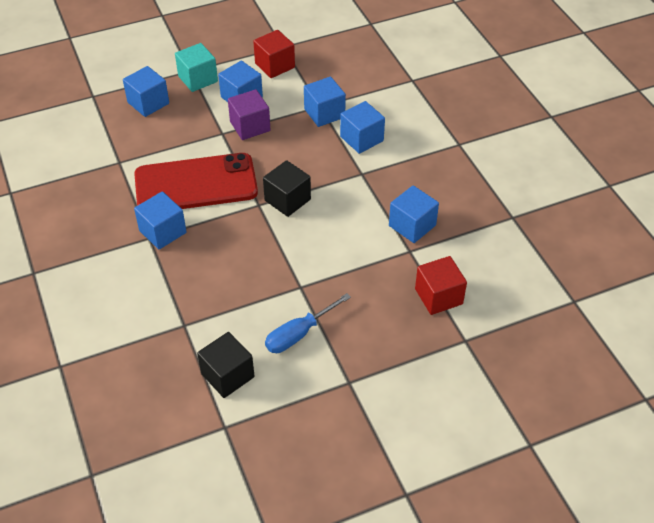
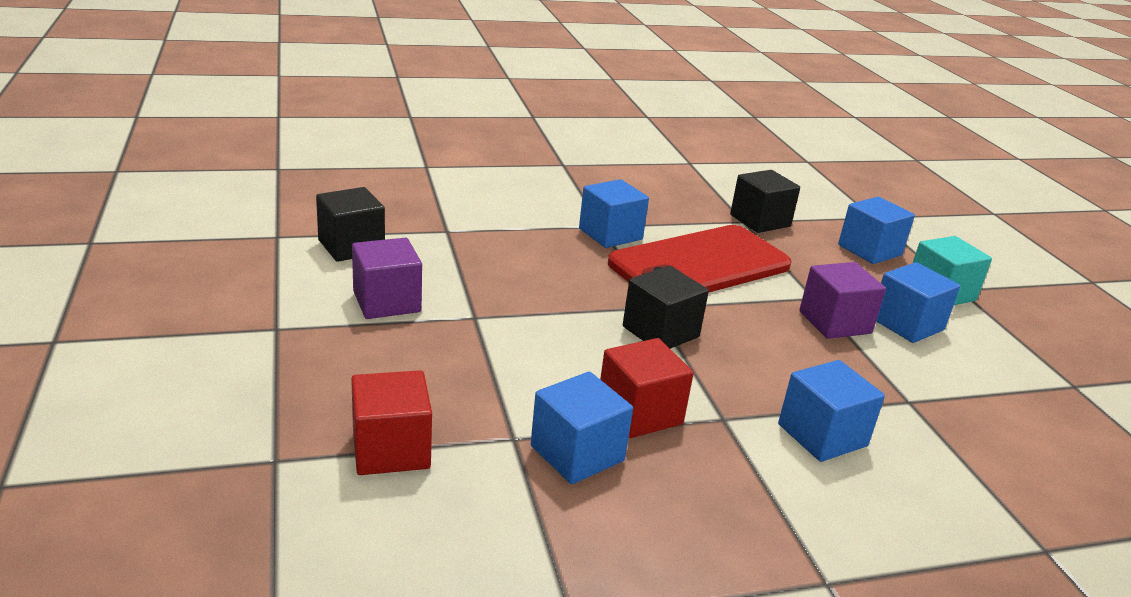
camera: 95 degrees right, 20 degrees down
(116, 153) = (760, 221): none -> black cube
(196, 184) = (700, 265): red phone -> red phone turned 60 degrees clockwise
(275, 65) = (1010, 368): red cube -> red cube (639, 413)
(298, 334) = (387, 302): blue screwdriver -> purple cube
(324, 113) = (888, 402): blue cube -> none

